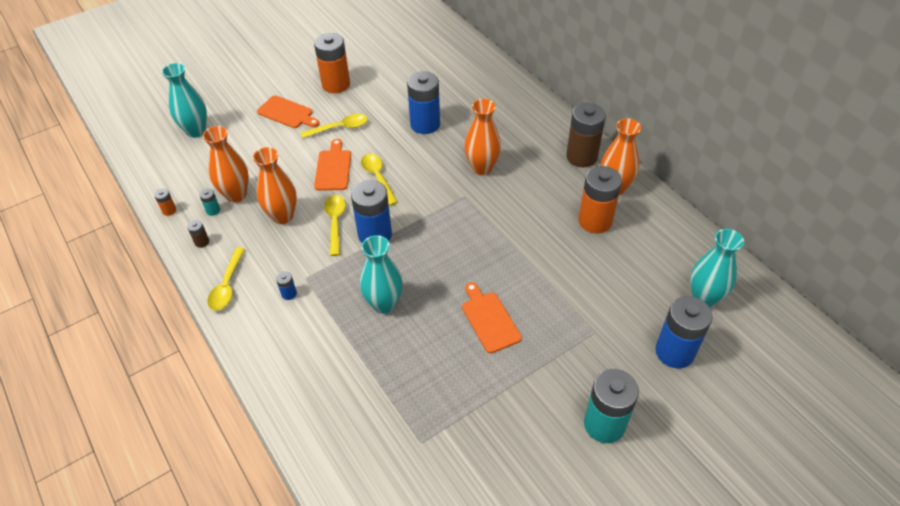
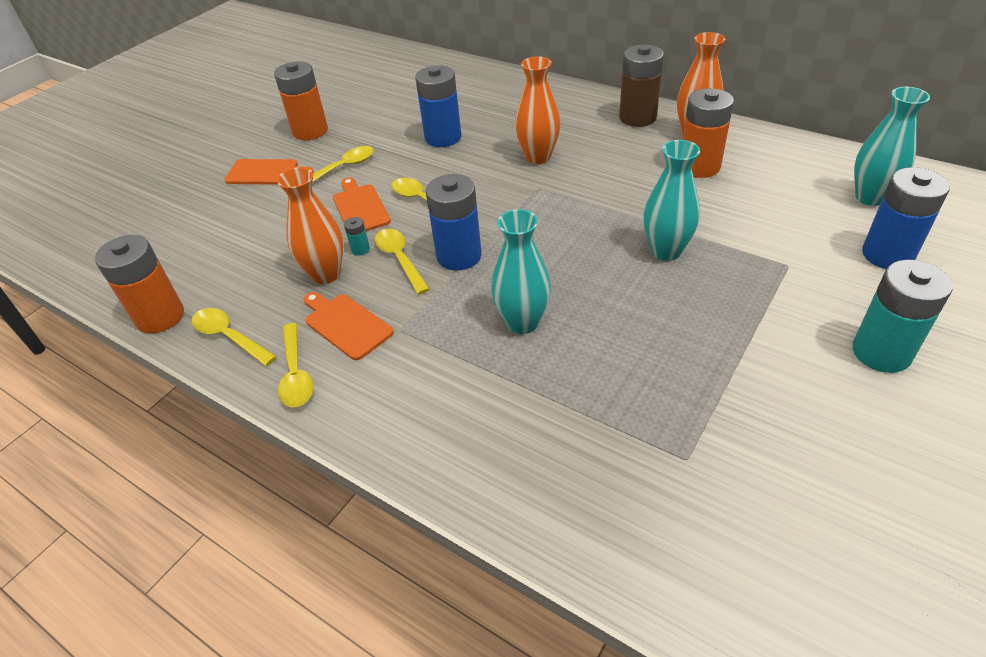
camera: 20 degrees left, 5 degrees down
(169, 210) = (160, 317): orange battery -> orange battery, size x2.35
(196, 131) = (152, 223): turquoise vase -> turquoise vase (666, 251)
(202, 242) = (229, 337): brown battery -> yellow spoon
(213, 210) = (225, 297): turquoise battery -> turquoise battery (360, 249)
(236, 195) = (247, 271): orange vase -> none
(289, 294) = (389, 354): blue battery -> none
(489, 319) = (662, 294): orange cutting board -> orange cutting board (346, 324)

